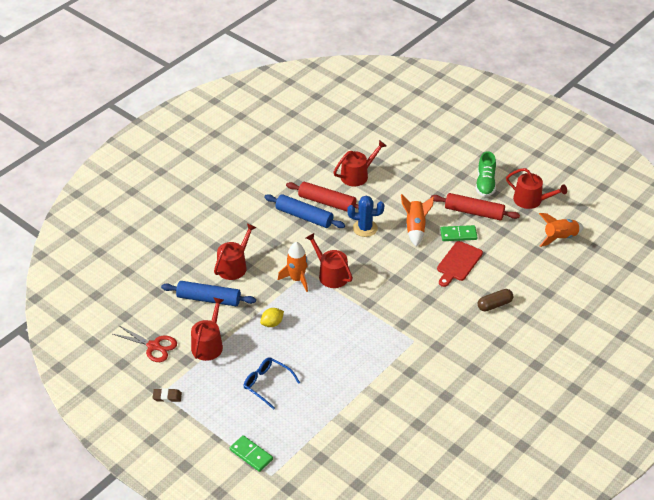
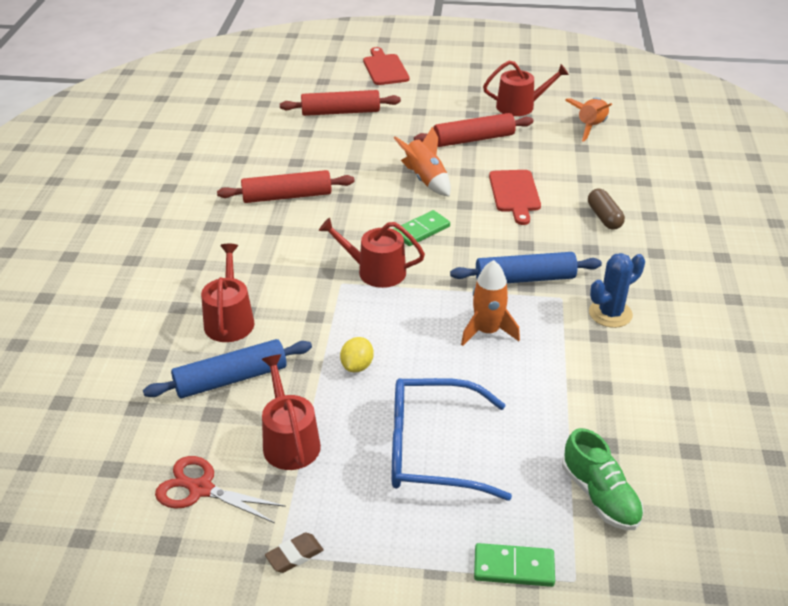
camera: 35 degrees left, 5 degrees down
(153, 346) = (201, 489): red scissors -> red scissors turned 150 degrees counterclockwise
(267, 384) = (432, 450): blue glasses -> blue glasses, size x1.64
(297, 279) = (336, 296): orange rocket -> orange rocket (487, 331)
(304, 217) = (272, 223): blue rolling pin -> blue rolling pin (525, 278)
(357, 175) = (296, 155): red watering can -> none
(365, 228) = (365, 204): blue cactus -> blue cactus (610, 313)
(412, 154) = (340, 112): none -> red rolling pin
(458, 235) = (482, 167): green domino -> green domino (421, 230)
(473, 130) = (385, 68): none -> red cutting board
(485, 183) = (454, 109): green shoe -> green shoe (600, 496)
(494, 305) = (604, 217): brown capsule -> brown capsule turned 45 degrees counterclockwise

